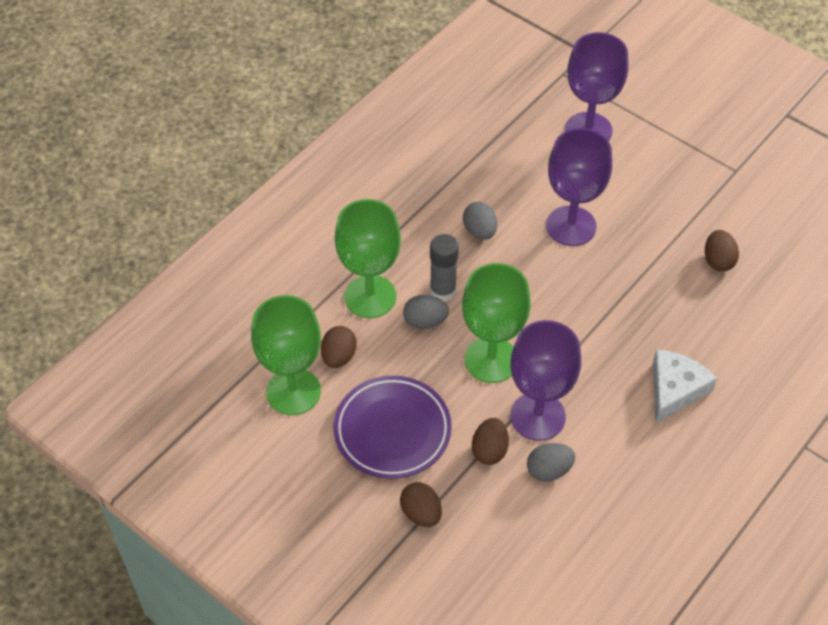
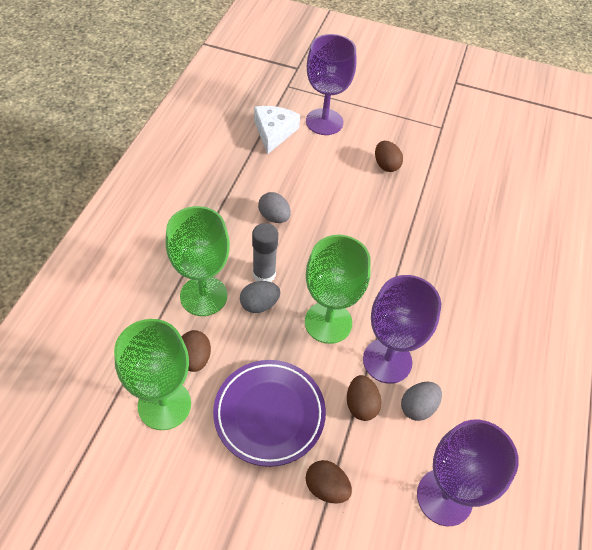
camera: 25 degrees left, 0 degrees up
(571, 226) = (343, 195): purple goblet -> purple goblet (444, 497)
(675, 390) = (482, 305): white cheese -> white cheese (274, 132)
(718, 261) = (462, 195): brown egg -> brown egg (386, 165)

